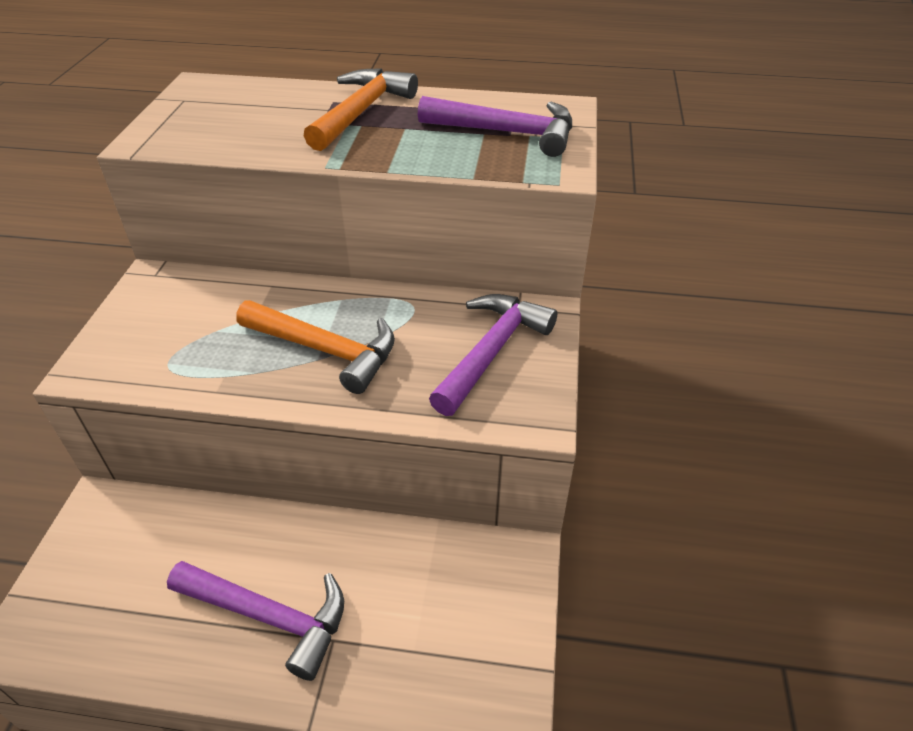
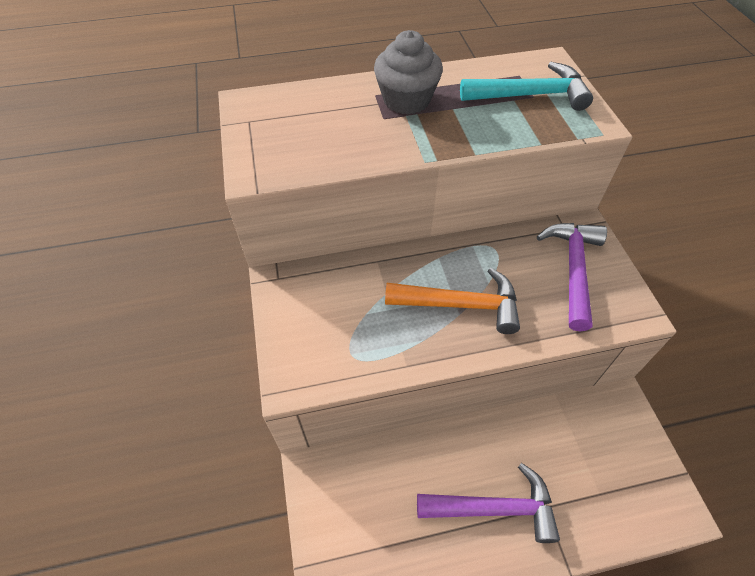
camera: 20 degrees left, 10 degrees up
(361, 111) = (406, 100): orange hammer -> grey cupcake
(507, 133) = (531, 95): purple hammer -> turquoise hammer

